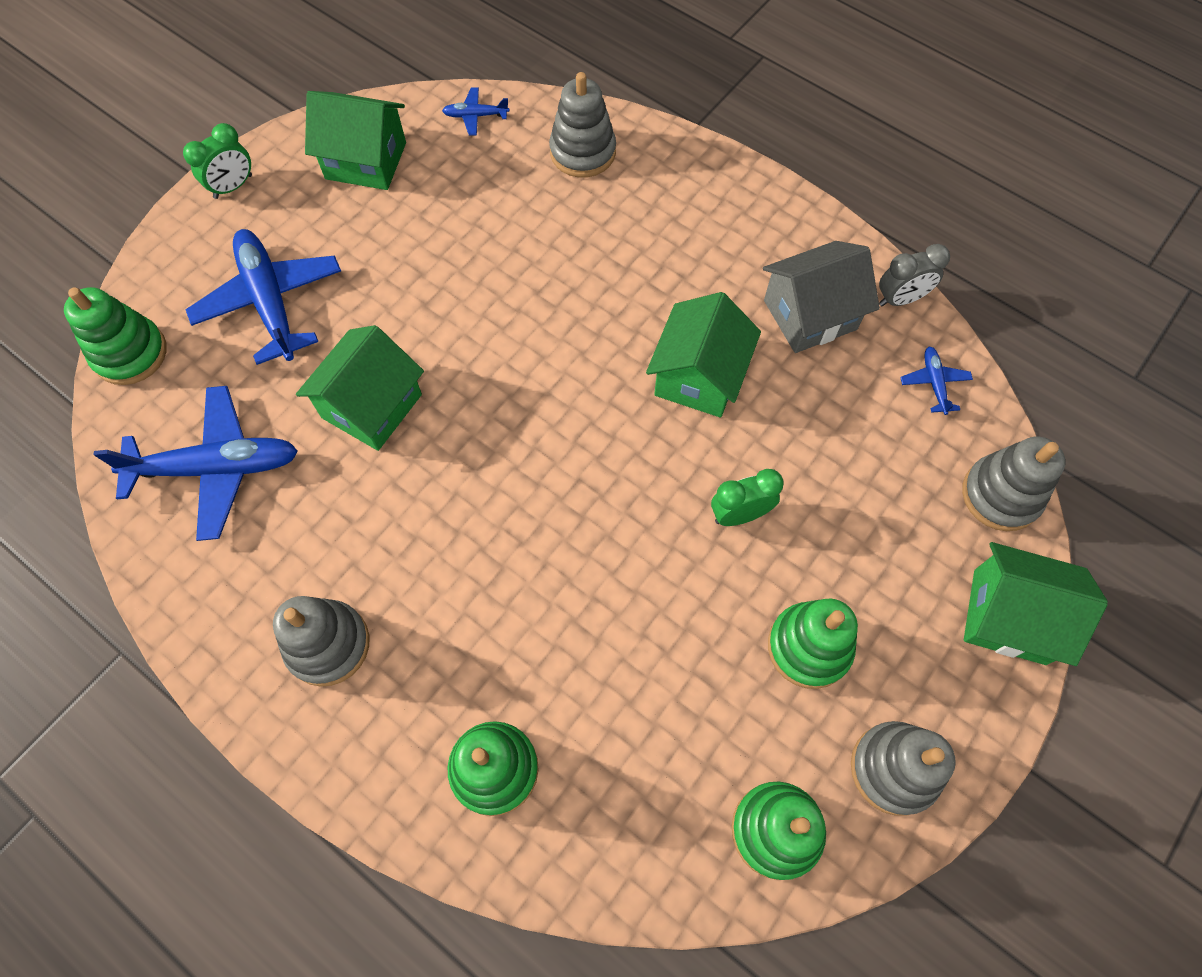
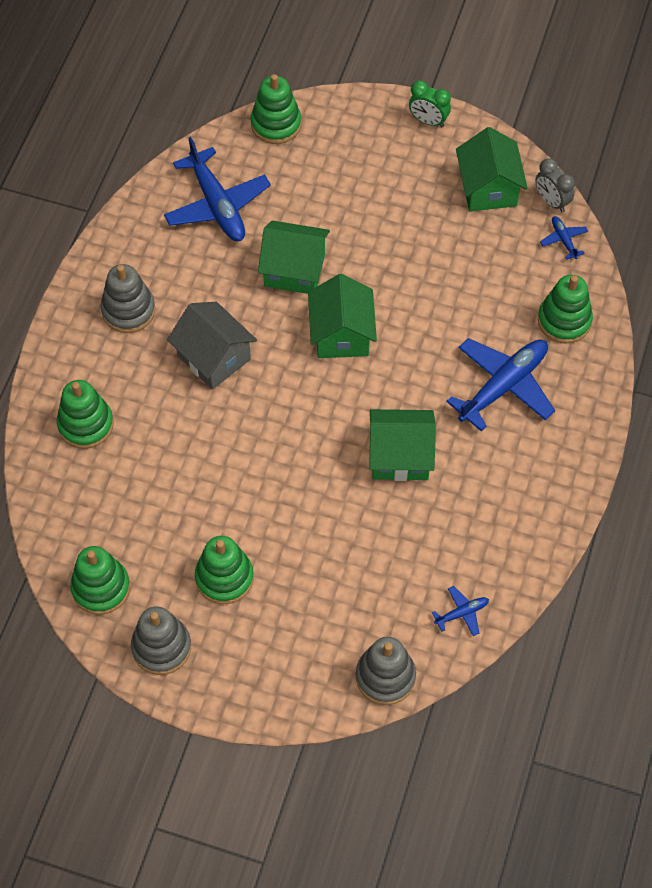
camera: 70 degrees right, 5 degrees down
(270, 301) = (347, 181): blue plane -> blue plane (503, 386)
(583, 152) = (564, 321): grey stacking toy -> green stacking toy
(739, 514) = (303, 511): green clock -> none
(810, 315) = (485, 515): grey house -> grey house (214, 357)
(900, 299) = (528, 574): grey clock -> grey clock (551, 201)
(1009, 616) = (292, 699): green house -> green house (341, 334)

